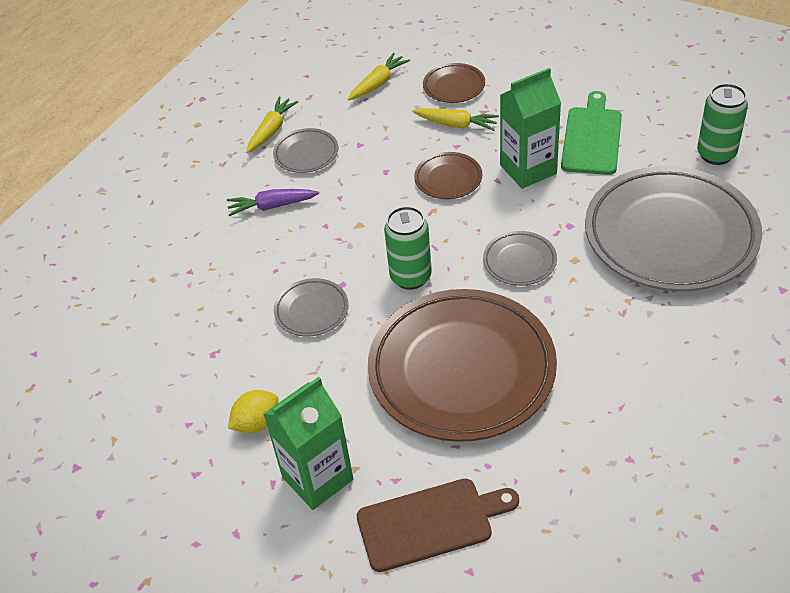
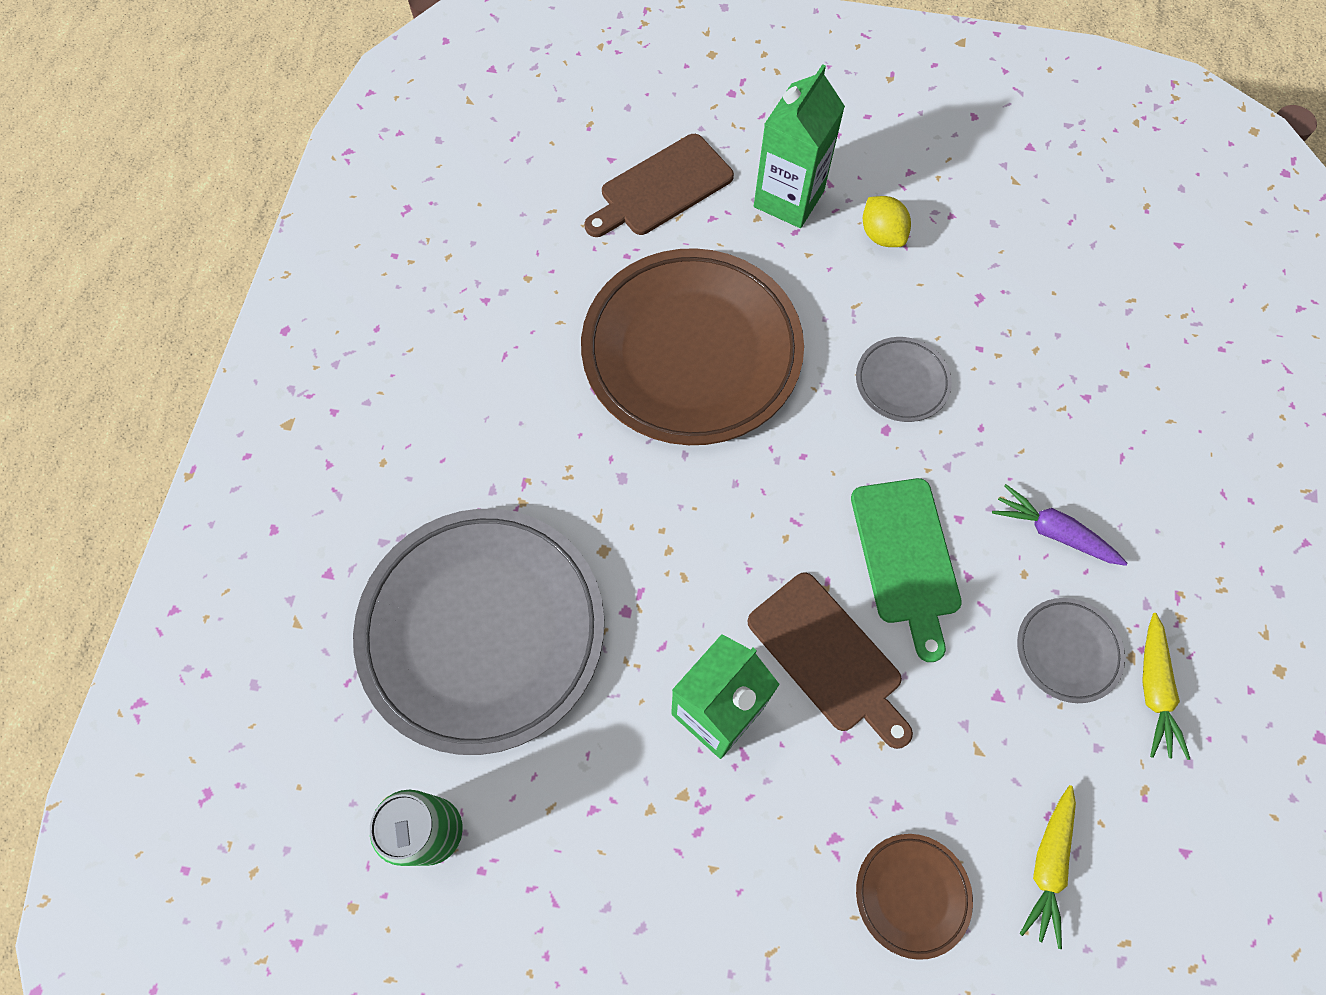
camera: 155 degrees right, 20 degrees up
(257, 423) = (881, 235): yellow lemon -> yellow lemon turned 60 degrees counterclockwise
(272, 206) = (1052, 532): purple carrot -> purple carrot turned 120 degrees counterclockwise
(410, 277) = (805, 464): green can -> none
(448, 179) = (828, 656): brown plate -> brown cutting board
(456, 124) = (866, 789): yellow carrot -> none
(519, 261) = (675, 527): grey plate -> none
(592, 138) = (637, 817): green cutting board -> green cutting board (906, 557)

